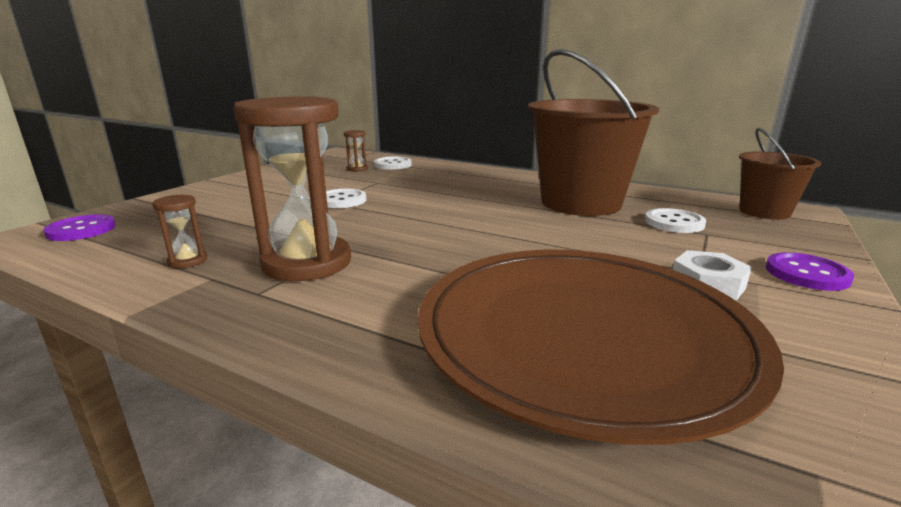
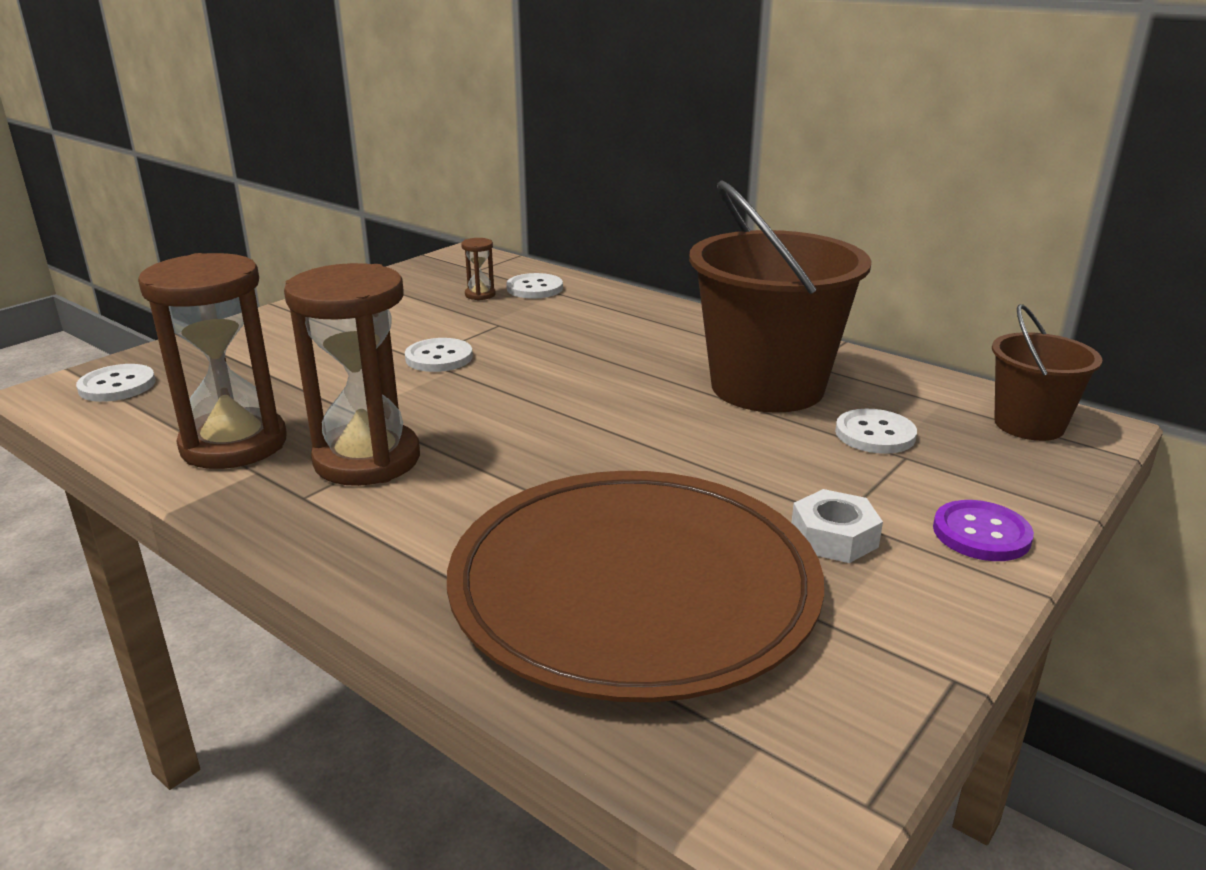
camera: 10 degrees right, 5 degrees up
(81, 230) = (117, 385): purple button -> white button
(188, 261) = (234, 444): brown hourglass -> brown hourglass, size x2.40

